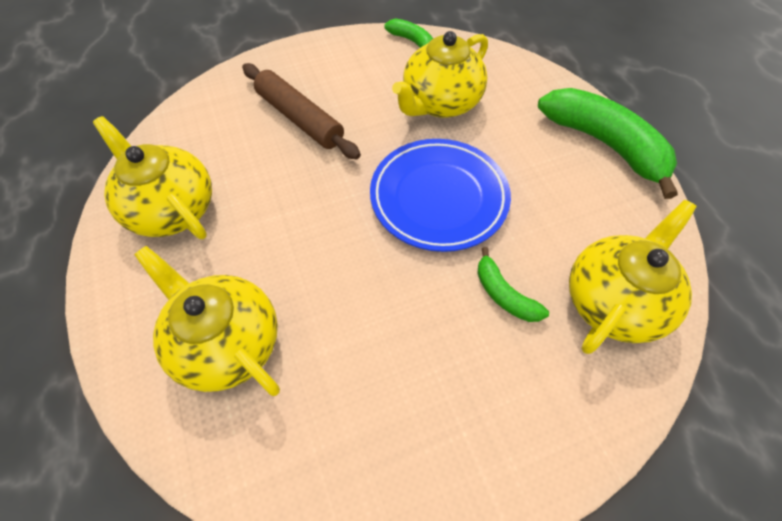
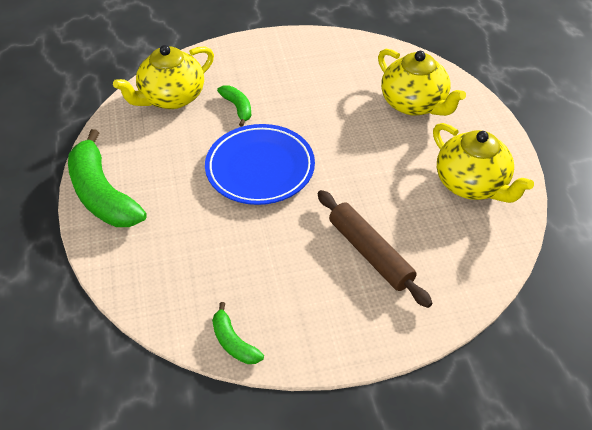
camera: 170 degrees left, 10 degrees down
(440, 103) = (229, 253): yellow teapot -> none

